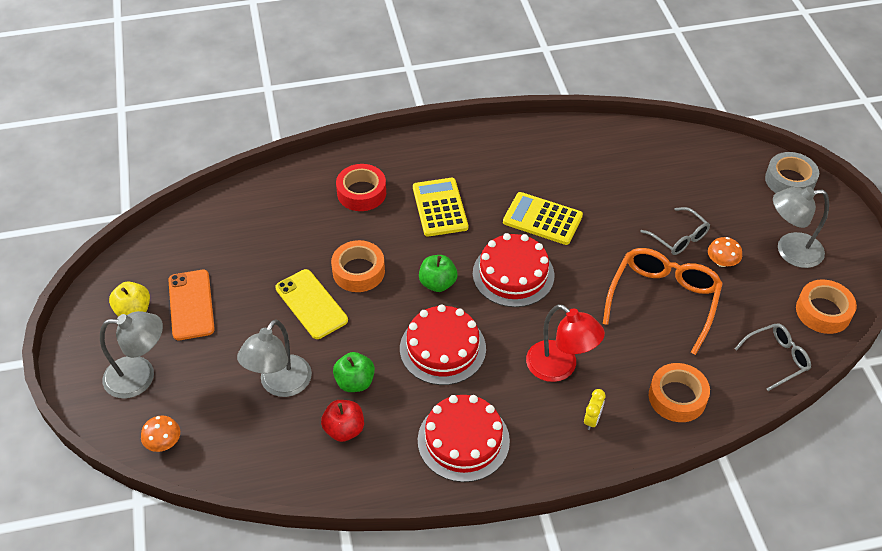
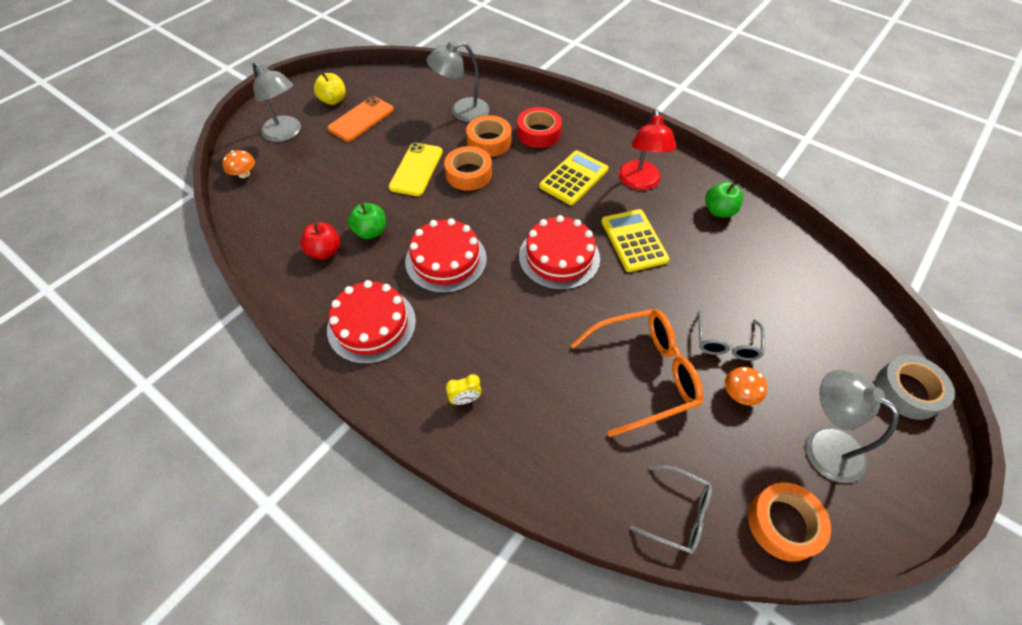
camera: 50 degrees right, 5 degrees up
(280, 385) = (334, 197): grey lamp -> grey lamp (462, 111)
(437, 283) = (503, 220): green apple -> green apple (719, 211)
(560, 367) = (498, 343): red lamp -> red lamp (640, 182)
(677, 397) = (549, 451): orange tape -> orange tape (489, 142)

